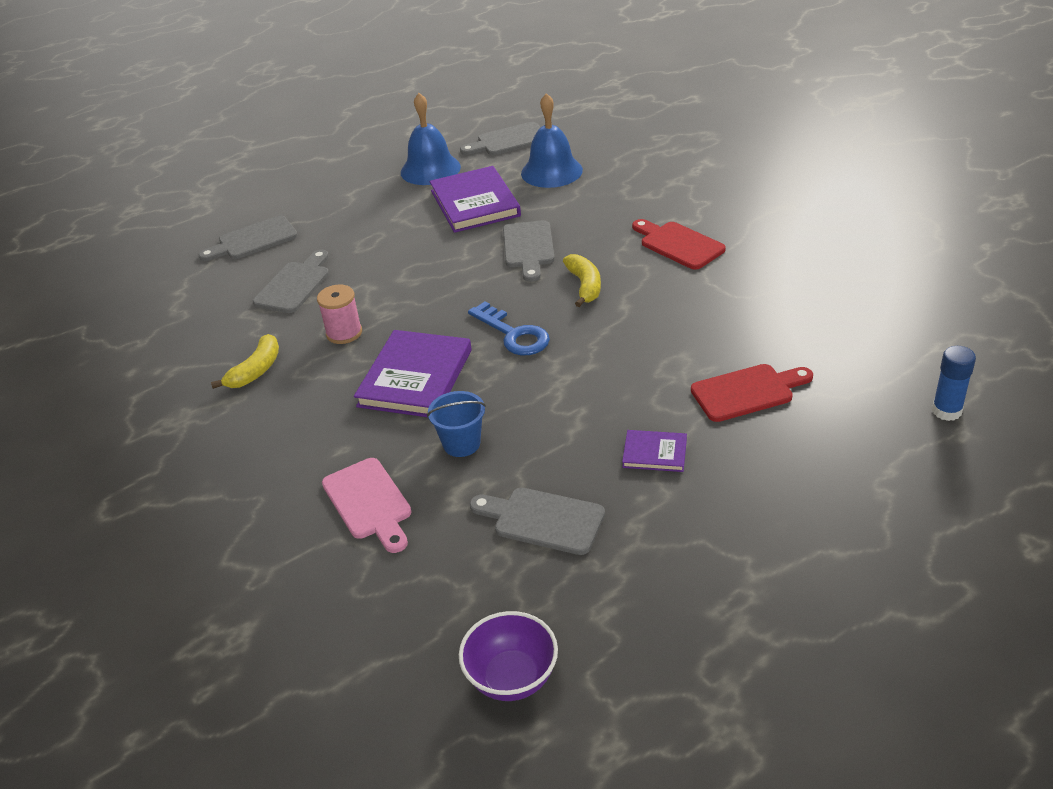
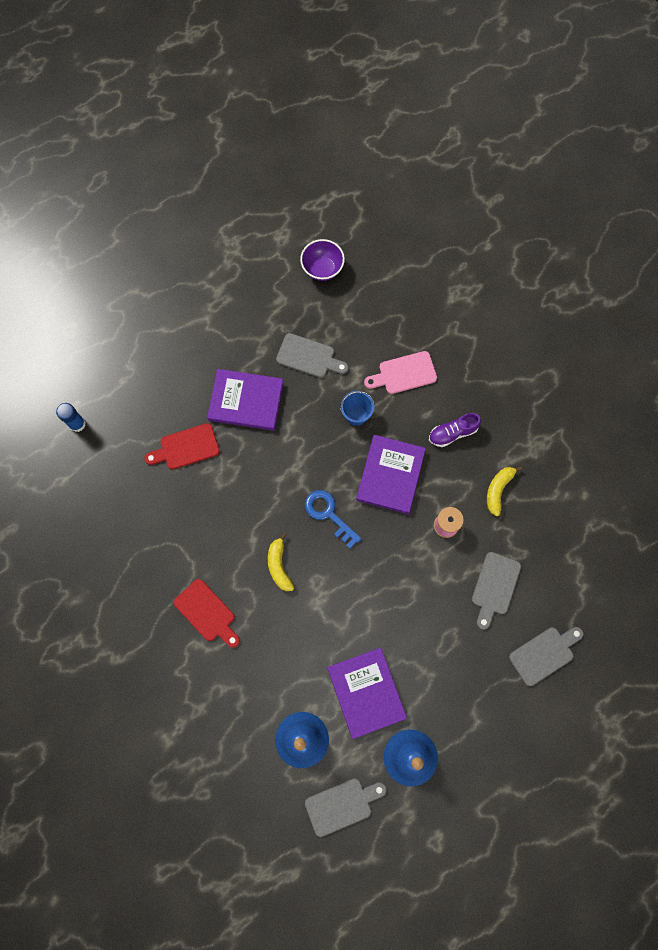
camera: 175 degrees right, 35 degrees up
(305, 429) = (452, 433): none -> purple shoe
(369, 503) = (404, 373): pink cutting board -> pink cutting board turned 75 degrees counterclockwise
(528, 248) = (320, 619): grey cutting board -> none
(654, 453) = (246, 401): purple book -> purple book, size x1.98

